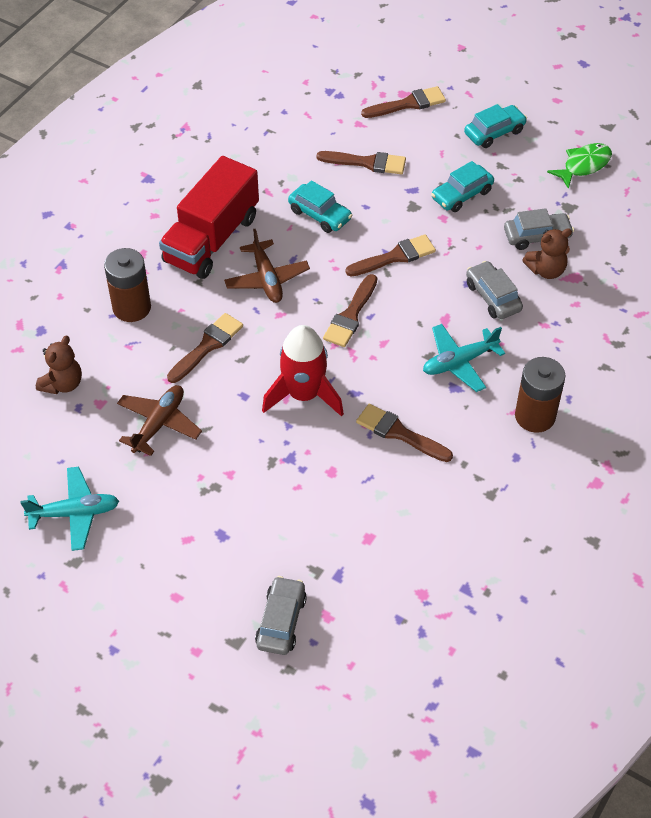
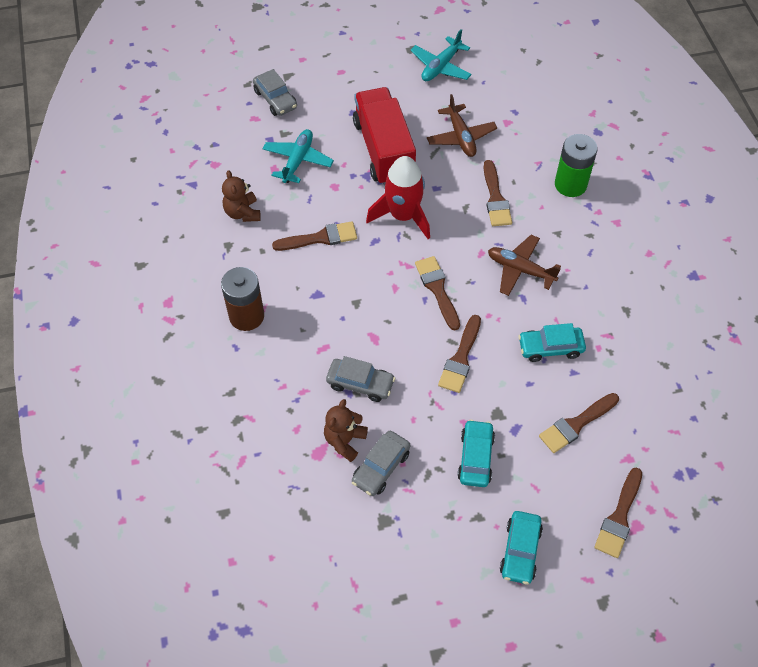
camera: 135 degrees right, 5 degrees up
(63, 384) = (541, 115): brown teddy bear -> brown teddy bear (242, 213)
(132, 307) = (570, 184): brown battery -> green battery
(211, 239) = (591, 267): red truck -> red truck (384, 150)
(459, 362) = (332, 314): turquoise plane -> turquoise plane (298, 160)
(583, 165) = (414, 581): green fish -> none

